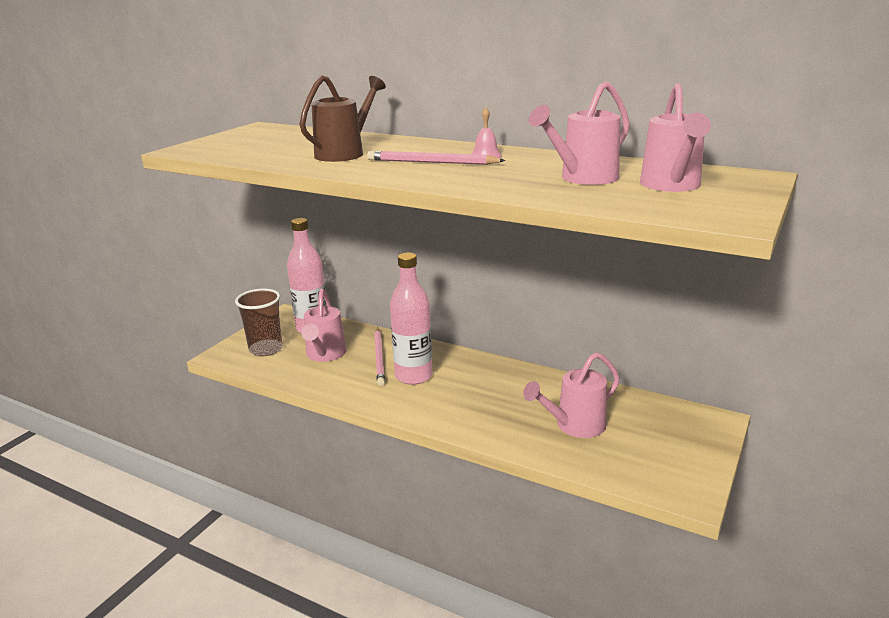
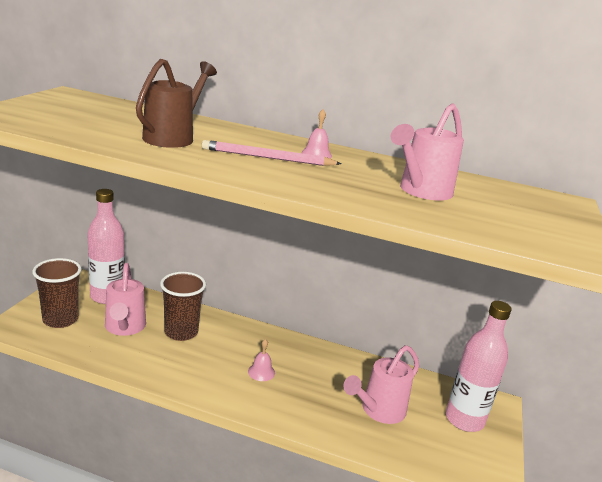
camera: 15 degrees left, 0 degrees up
(379, 358) = (181, 332): pink pencil -> brown cup
(413, 376) = (218, 354): pink bottle -> pink bottle (464, 419)
(454, 391) = (261, 372): none -> pink bell
(671, 186) = (504, 207): pink watering can -> none

